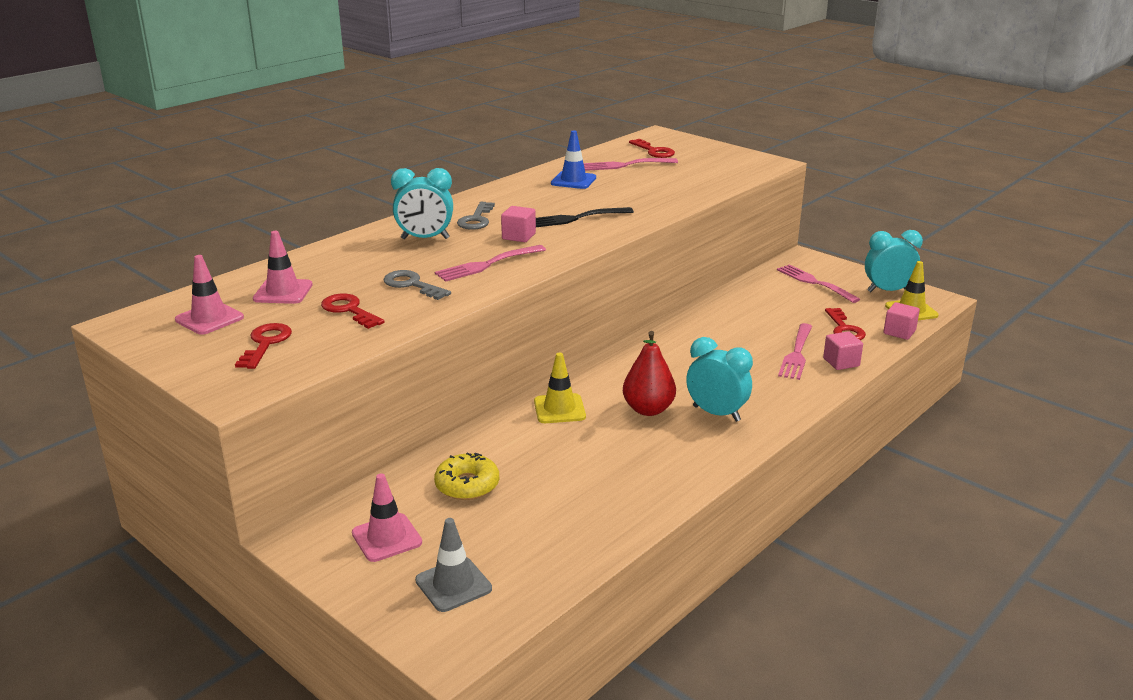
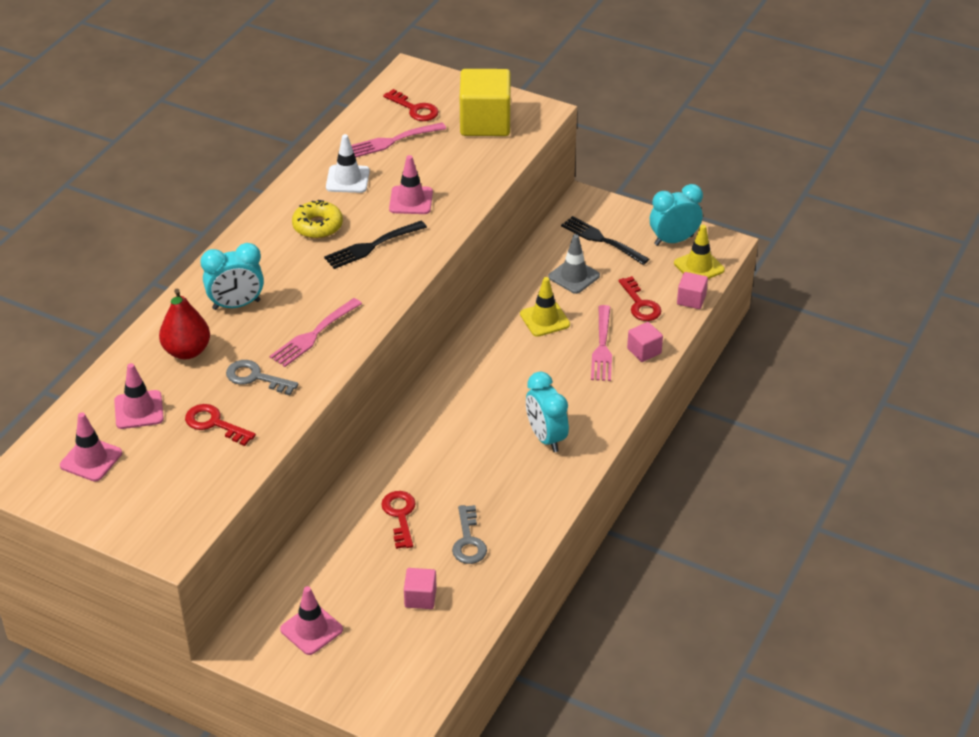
camera: 15 degrees left, 15 degrees up
(265, 343) = (162, 482): red key -> red key (400, 515)
(453, 584) = (384, 662): grey traffic cone -> grey traffic cone (574, 276)
(467, 485) = (356, 562): yellow donut -> yellow donut (317, 226)
(476, 219) = (274, 265): grey key -> grey key (468, 541)
(518, 236) = (327, 285): pink cube -> pink cube (420, 597)
(559, 409) = (405, 459): yellow traffic cone -> yellow traffic cone (545, 319)
(573, 181) = (347, 179): blue traffic cone -> white traffic cone
(626, 197) = (411, 200): none -> pink traffic cone
(648, 409) = (485, 444): red pear -> red pear (187, 351)
(715, 163) = (485, 122): none -> yellow cube
(716, 414) = (546, 438): turquoise clock -> turquoise clock turned 135 degrees counterclockwise
(814, 282) = (601, 240): pink fork -> black fork

